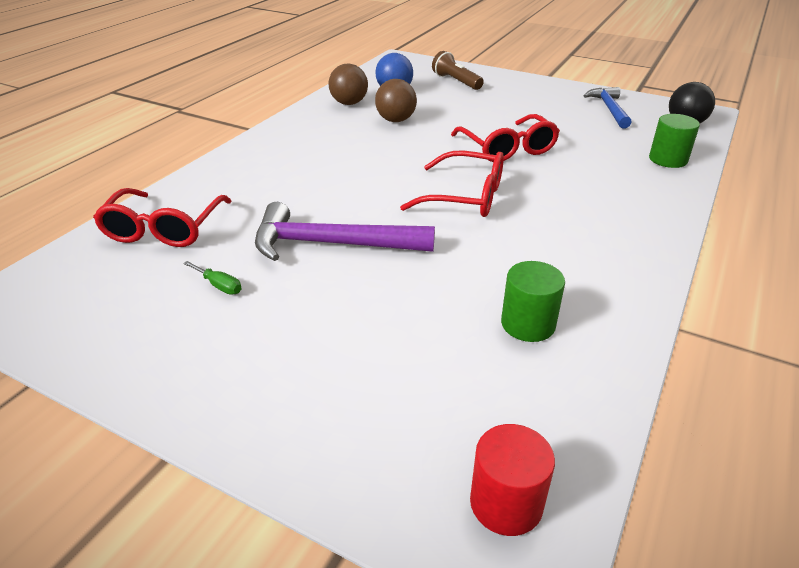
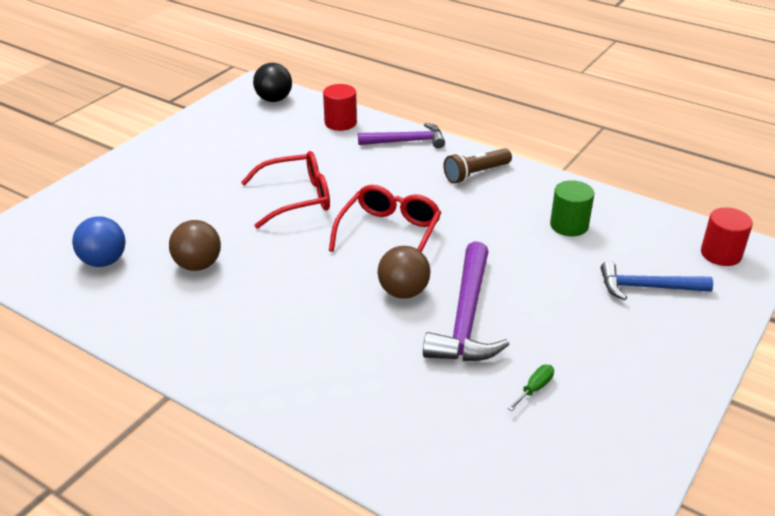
camera: 85 degrees left, 0 degrees up
(164, 229) = (432, 446): red glasses -> none
(349, 103) = (126, 301): brown ball -> brown ball (403, 292)
(456, 81) = (98, 210): brown flashlight -> brown flashlight (475, 174)
(609, 109) = (225, 128): blue hammer -> blue hammer (647, 287)
(659, 199) = (406, 141): none -> purple hammer
(668, 159) = (340, 123): green cylinder -> red cylinder

